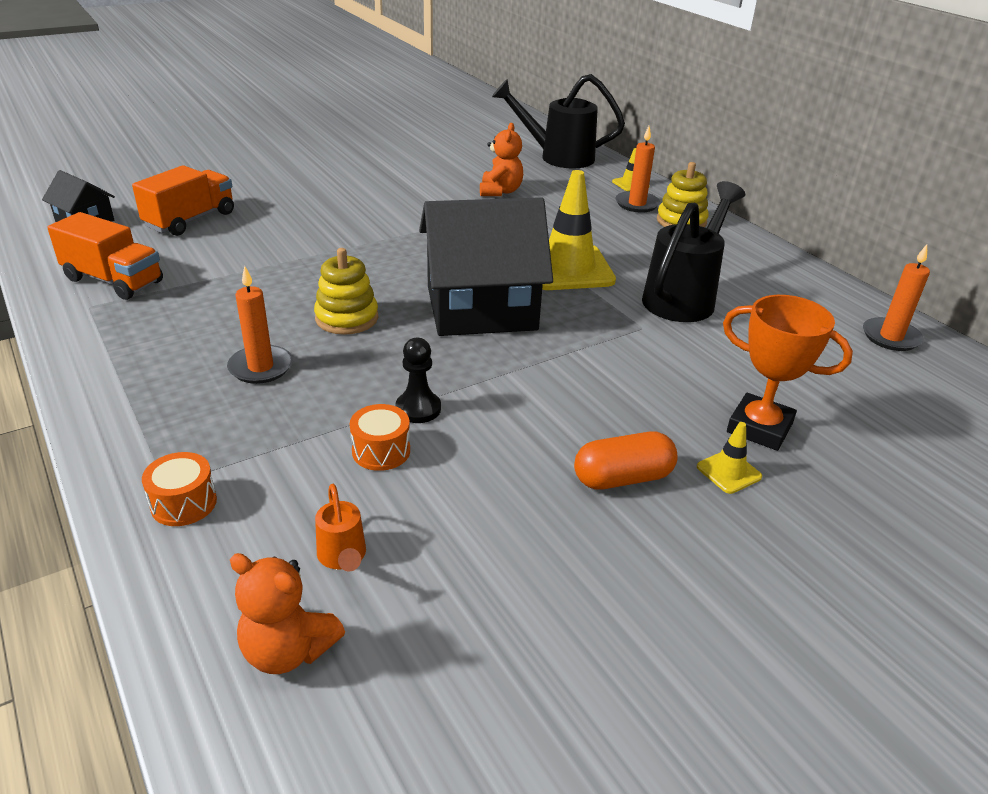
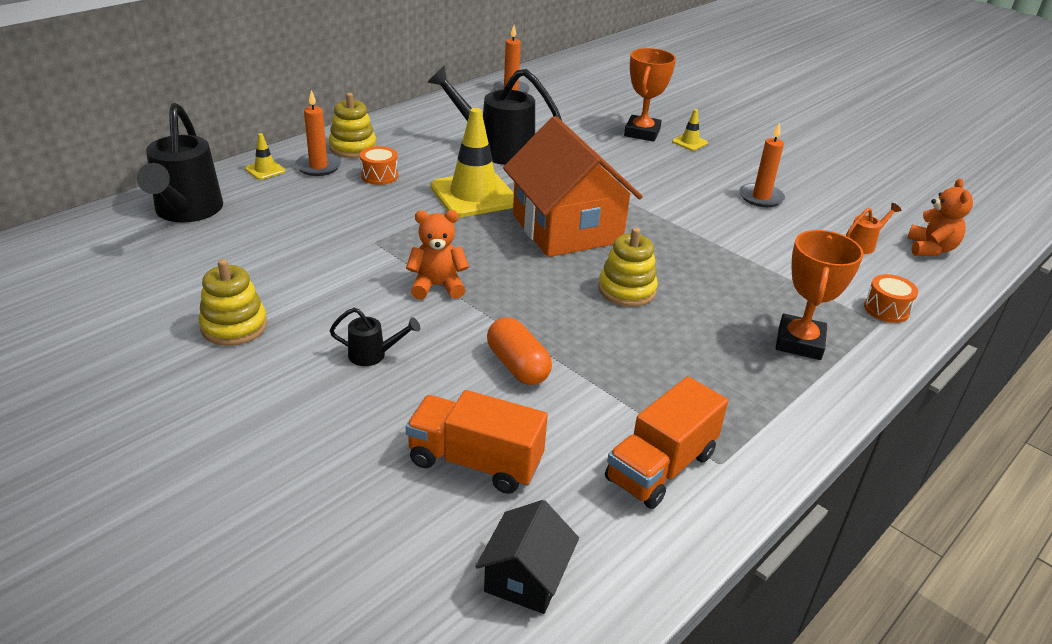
camera: 105 degrees left, 0 degrees up
(114, 281) = (660, 467): orange truck -> orange truck turned 150 degrees counterclockwise
(185, 401) = (799, 342): none -> orange trophy
(261, 367) = (728, 317): orange candle -> orange candle (761, 197)
(329, 202) = (374, 355): none -> black watering can
(381, 451) = (771, 246): orange drum -> orange drum (379, 176)
(393, 166) = (234, 326): none -> yellow stacking toy
(418, 409) = (718, 239): black pawn -> none
(481, 308) = (567, 228): black house -> orange house
(500, 191) = (305, 240): orange teddy bear -> orange teddy bear (437, 286)
(622, 478) = (722, 170): orange capsule -> orange capsule (517, 366)

